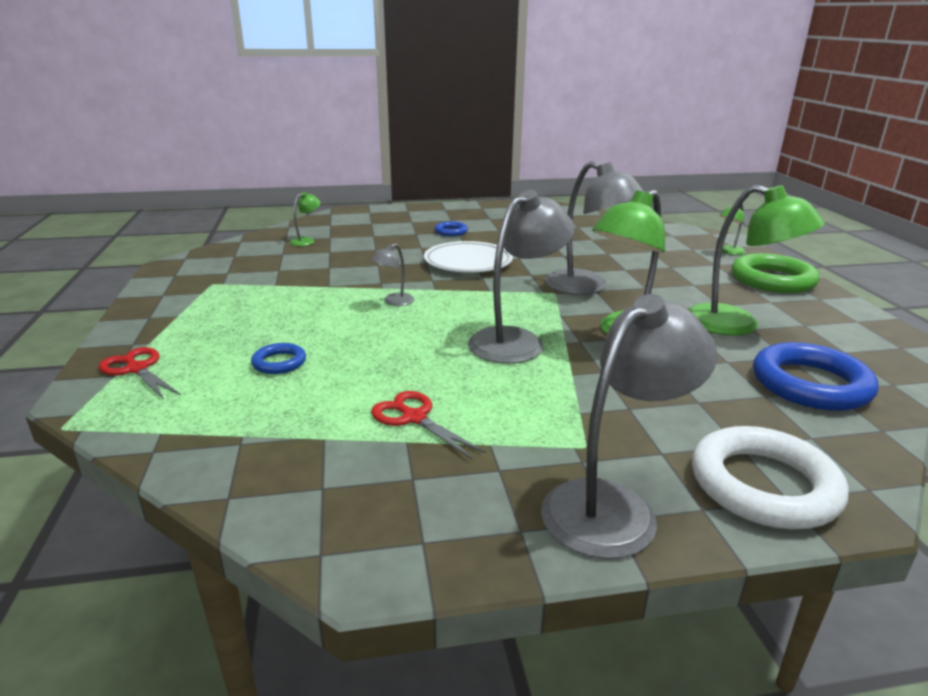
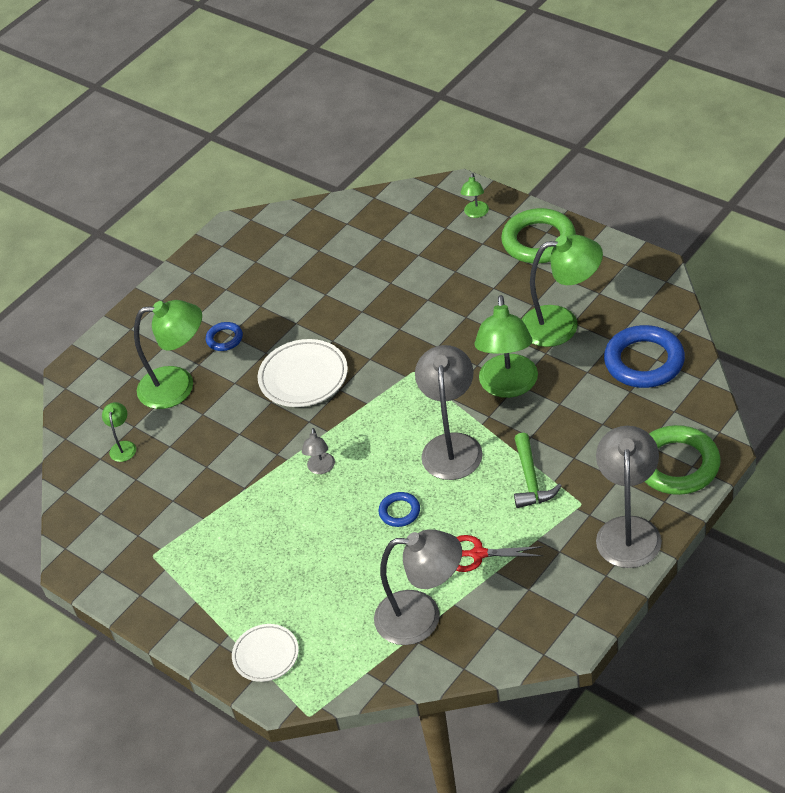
camera: 35 degrees left, 20 degrees up
(137, 369) = (266, 655): red scissors -> white plate
(279, 362) = (341, 580): blue ring -> blue ring (399, 511)
(386, 235) = (178, 386): none -> green lamp
(556, 398) = (531, 480): none -> green hammer
(587, 287) = (427, 346): grey lamp -> grey lamp (422, 617)
(763, 485) = (677, 465): white ring -> green ring

